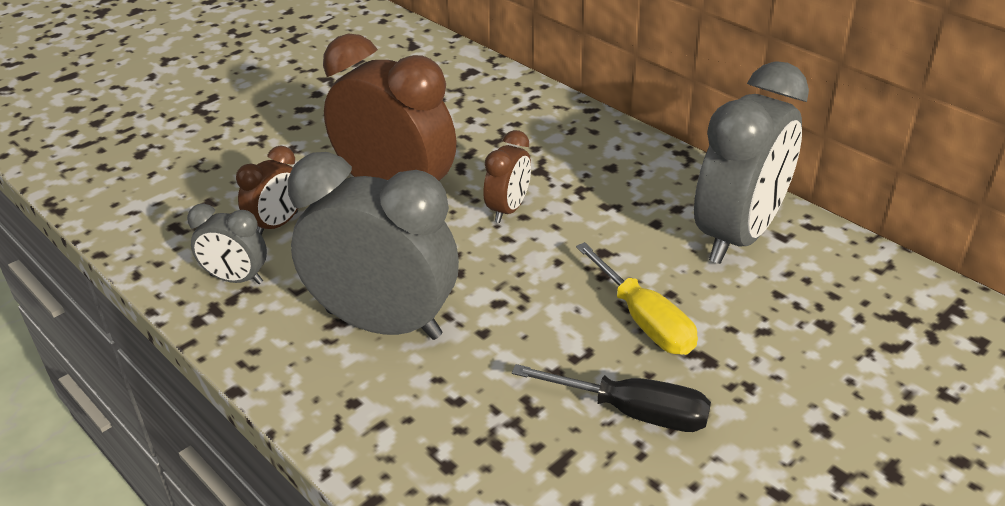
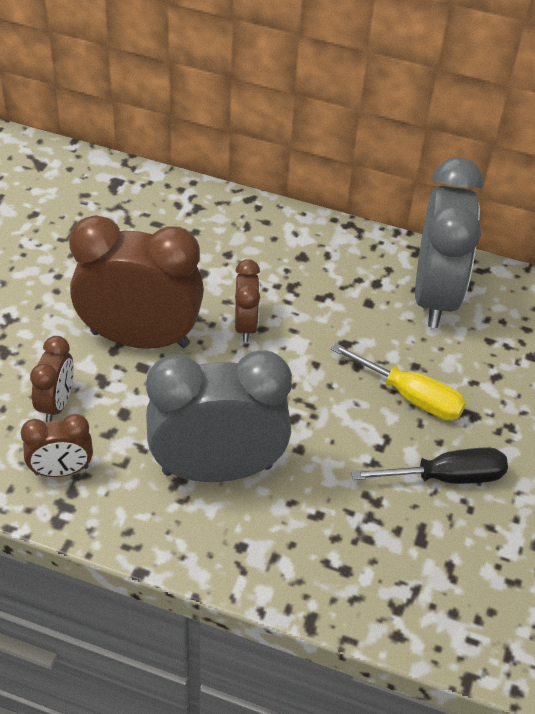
camera: 30 degrees left, 10 degrees up
(236, 279) = (61, 470): grey clock -> brown clock

